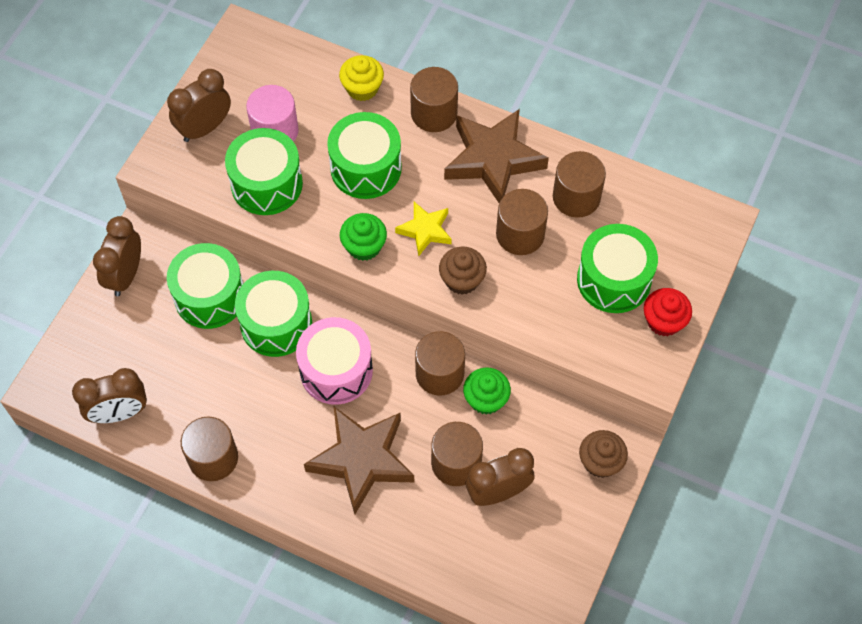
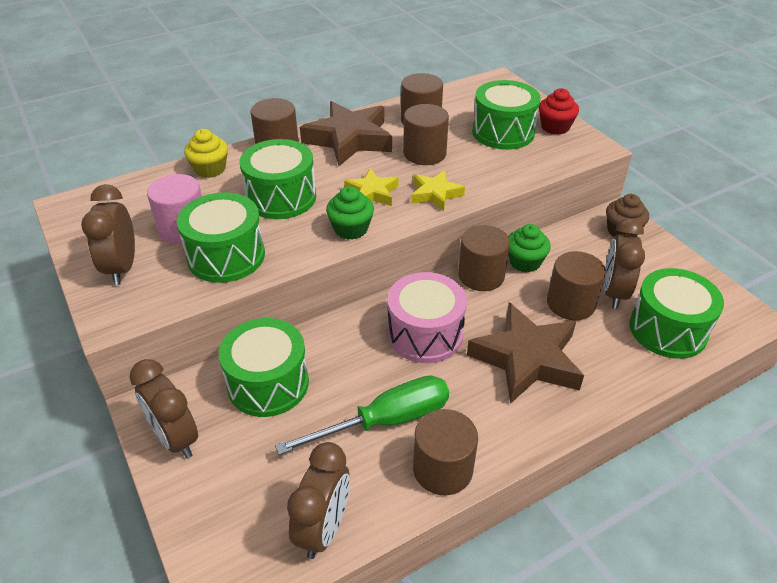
camera: 55 degrees left, 20 degrees down
(230, 395) = (385, 421): none -> green screwdriver
(276, 324) = (343, 351): green drum -> green drum (668, 330)
(462, 279) = (435, 194): brown cupcake -> yellow star

